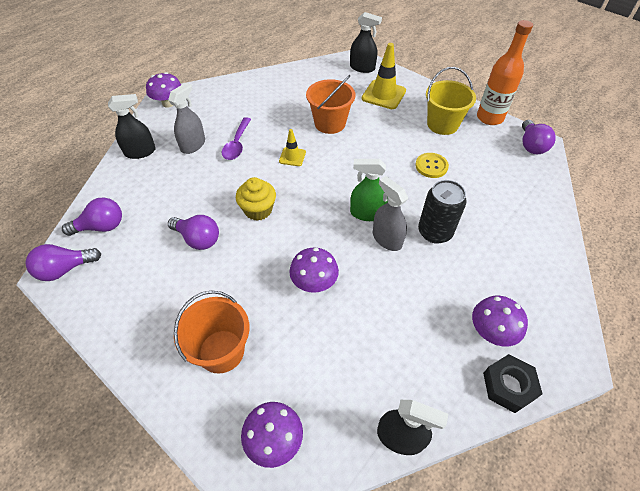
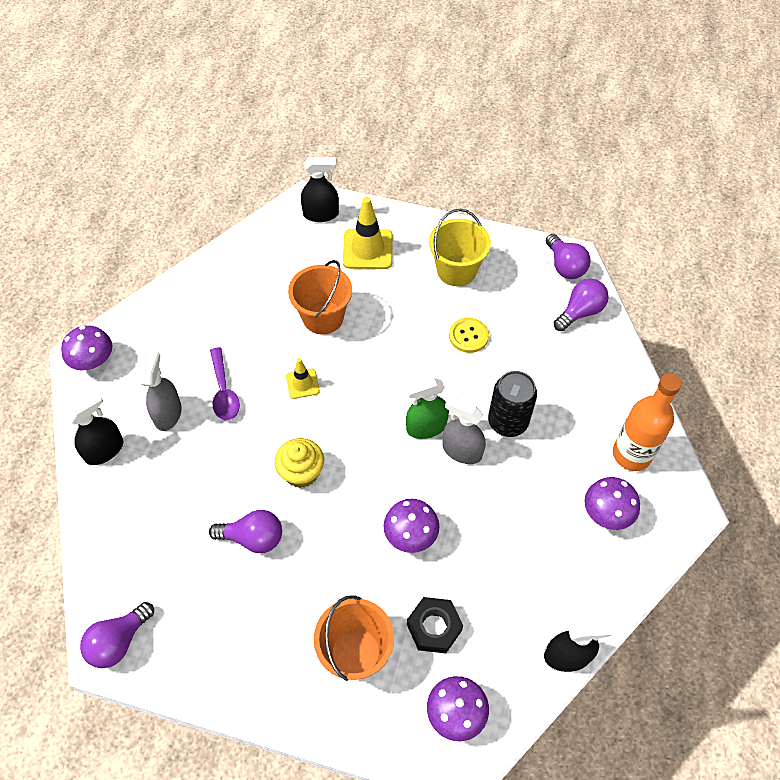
camera: 25 degrees left, 5 degrees up
(101, 227) = (125, 571): purple light bulb -> purple light bulb (580, 312)
(489, 118) = (505, 241): orange bottle -> orange bottle (631, 454)
(508, 386) = (641, 562): black nut -> black nut (434, 627)

